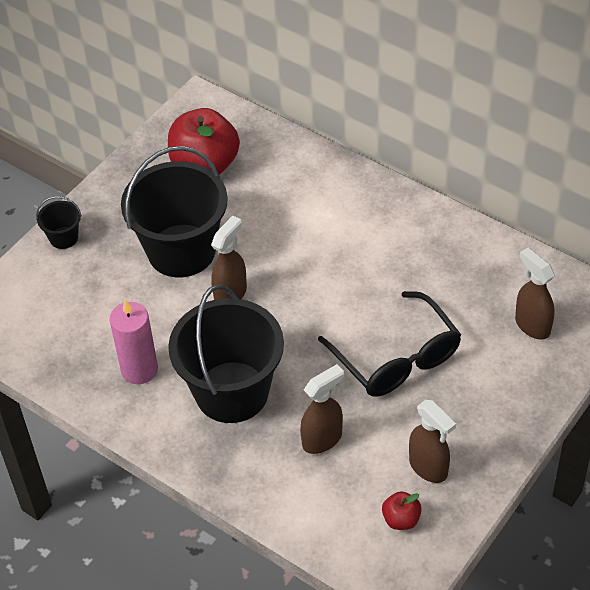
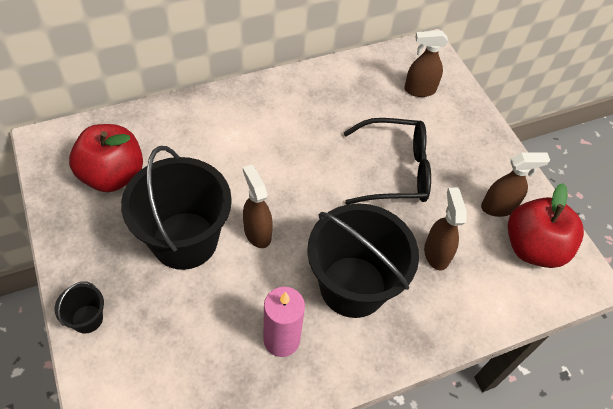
camera: 65 degrees left, 5 degrees up
(401, 519) = (533, 248): red apple -> red apple, size x2.21

